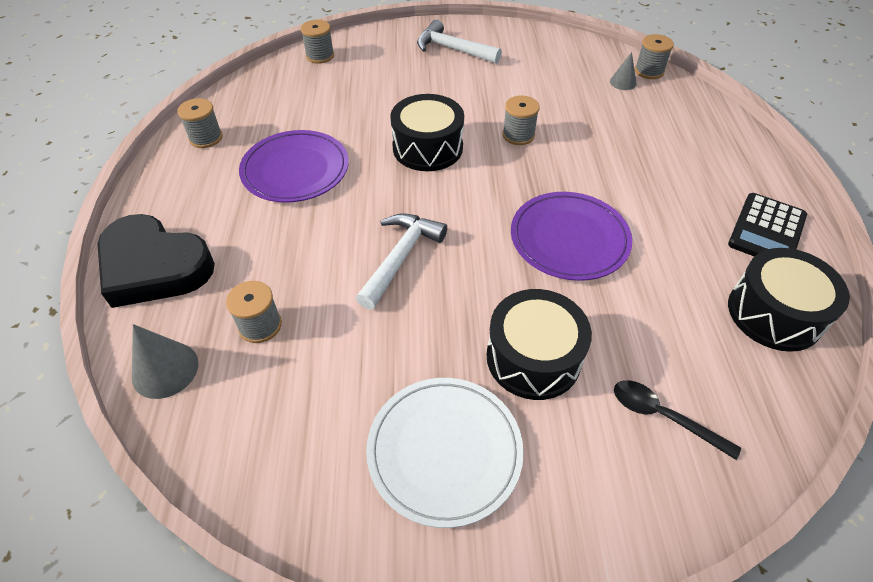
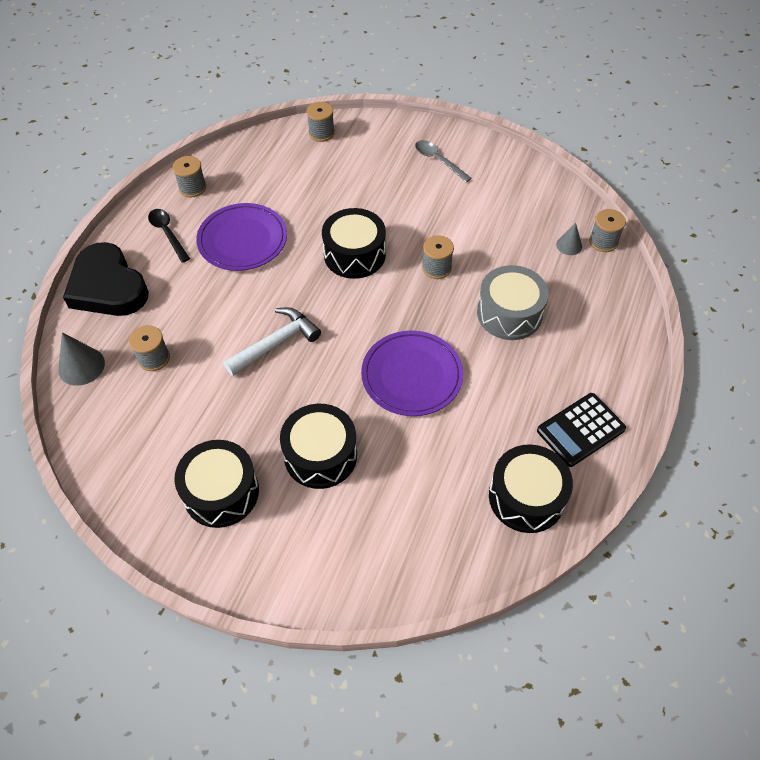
camera: 25 degrees right, 5 degrees up
(444, 451) = (221, 492): white plate -> black drum
(452, 49) = (438, 161): white hammer -> grey spoon
(617, 152) = (509, 313): none -> grey drum
(663, 416) = (381, 533): black spoon -> black spoon (167, 233)

